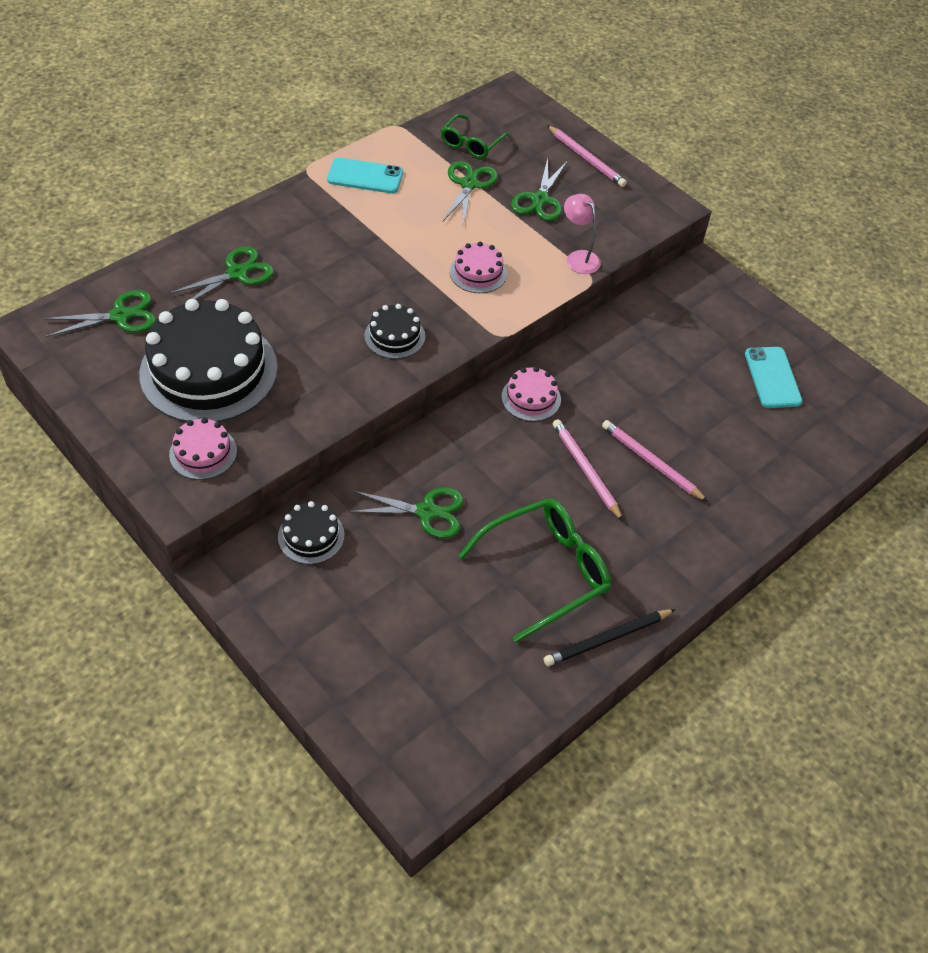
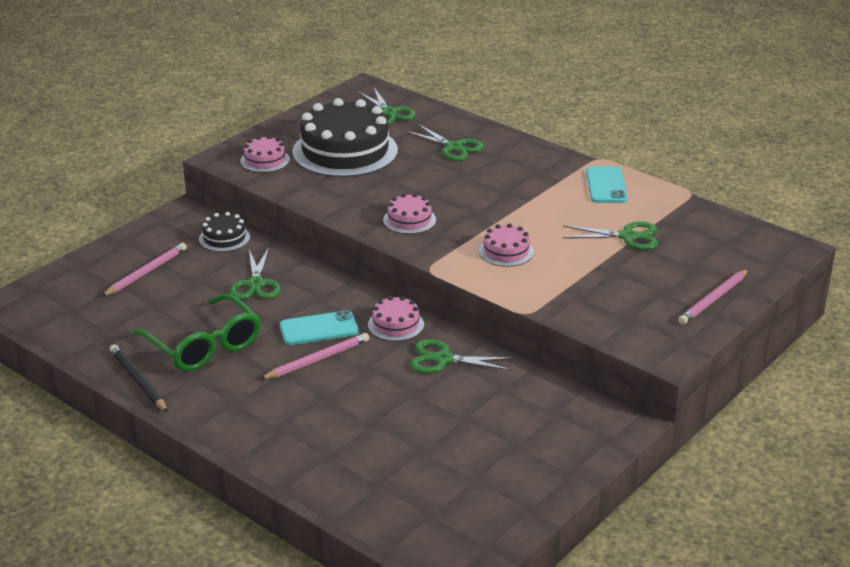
camera: 85 degrees right, 20 degrees down
(394, 336) = (409, 220): black cake -> pink cake
(471, 143) = (691, 233): green glasses -> none
(540, 200) = (629, 276): green scissors -> green scissors (443, 359)
(578, 257) = (554, 303): pink lamp -> none
(651, 462) = (335, 396): pink pencil -> pink pencil (146, 272)
(772, 377) = (475, 475): turquoise phone -> turquoise phone (319, 329)

